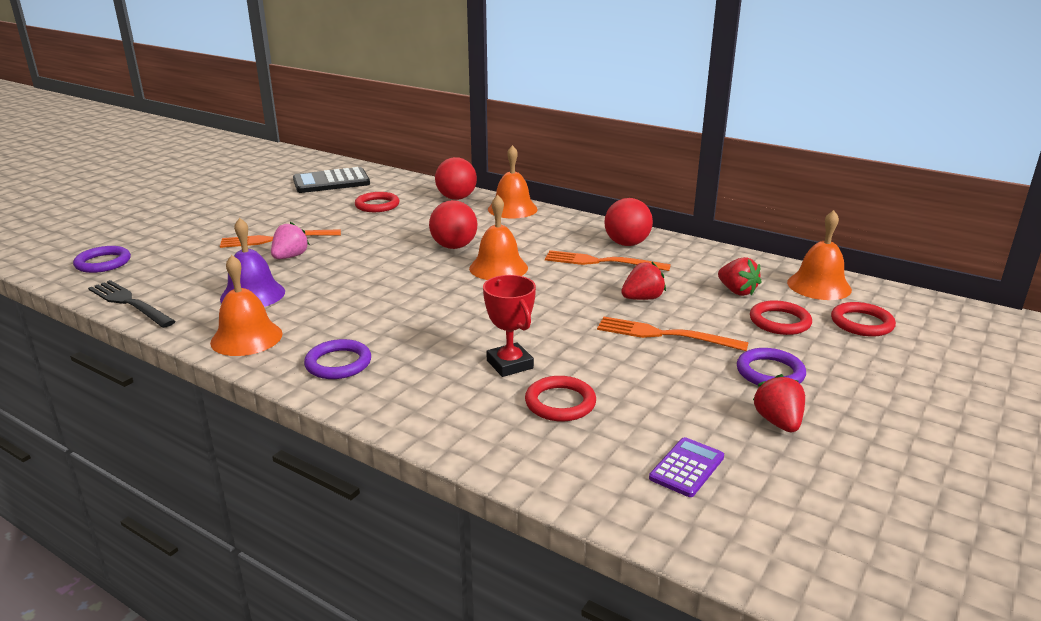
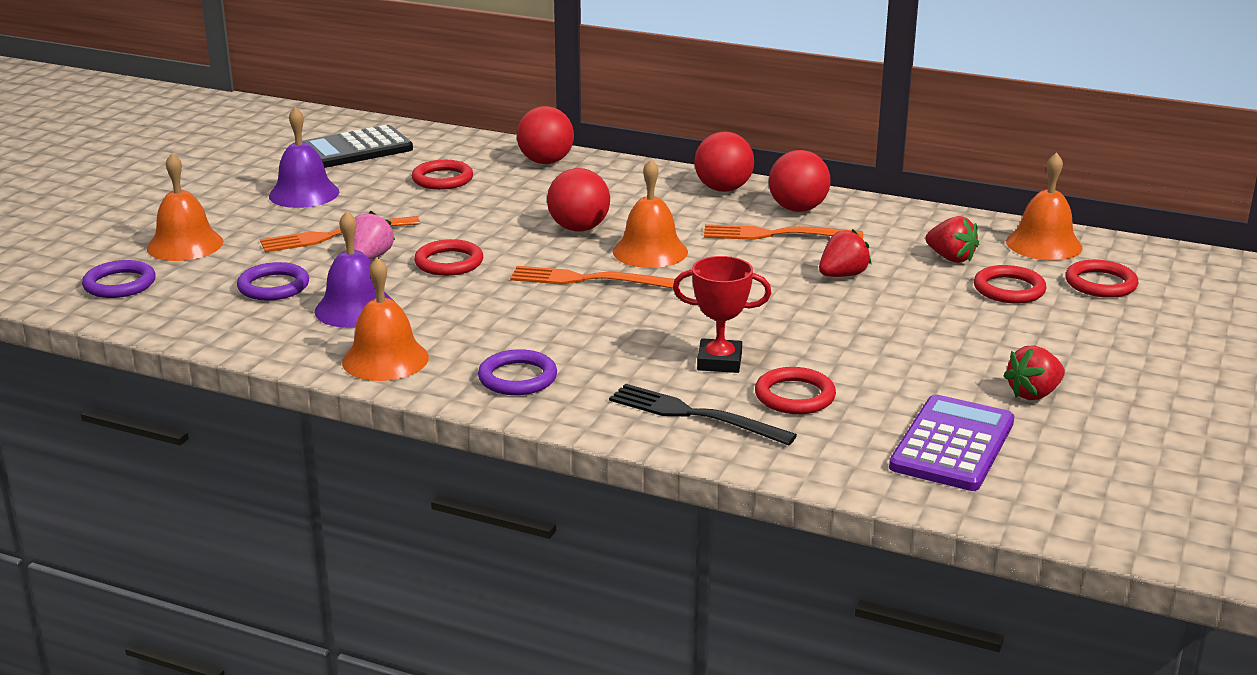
camera: 10 degrees left, 0 degrees up
(129, 303) = (200, 331): black fork -> black fork (694, 415)
(276, 209) = (304, 194): none -> purple bell
(344, 265) = (449, 262): none -> red ring
(510, 364) = (719, 361): red trophy -> red trophy turned 45 degrees counterclockwise
(512, 209) = (629, 172): orange bell -> orange bell (185, 245)
(576, 225) = (723, 189): none -> red ball
(664, 335) = (883, 315): orange fork -> orange fork (587, 280)
(686, 468) = (952, 445): purple calculator -> purple calculator, size x1.77
(770, 372) = (1012, 345): purple ring -> purple ring (273, 286)
(778, 422) = (1033, 394): red strawberry -> red strawberry turned 105 degrees counterclockwise

